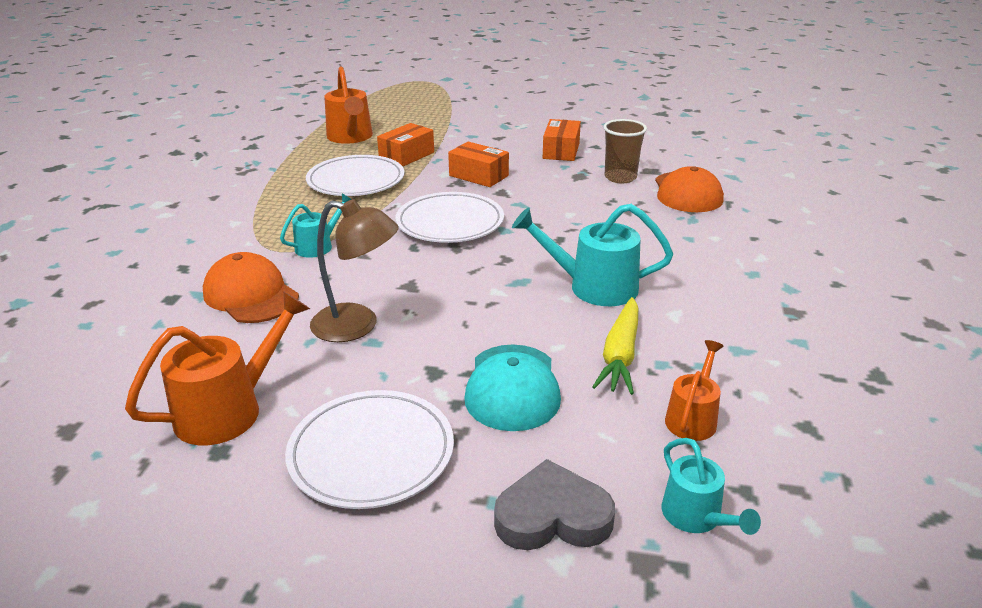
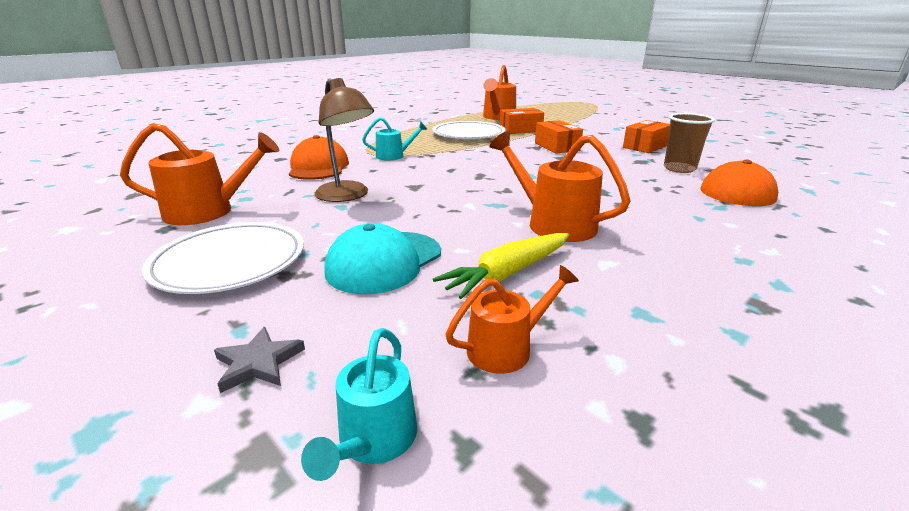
camera: 35 degrees right, 5 degrees down
(450, 222) = (496, 163): white plate -> none
(552, 516) = (258, 363): grey heart -> grey star
(593, 287) = (553, 223): turquoise watering can -> orange watering can

